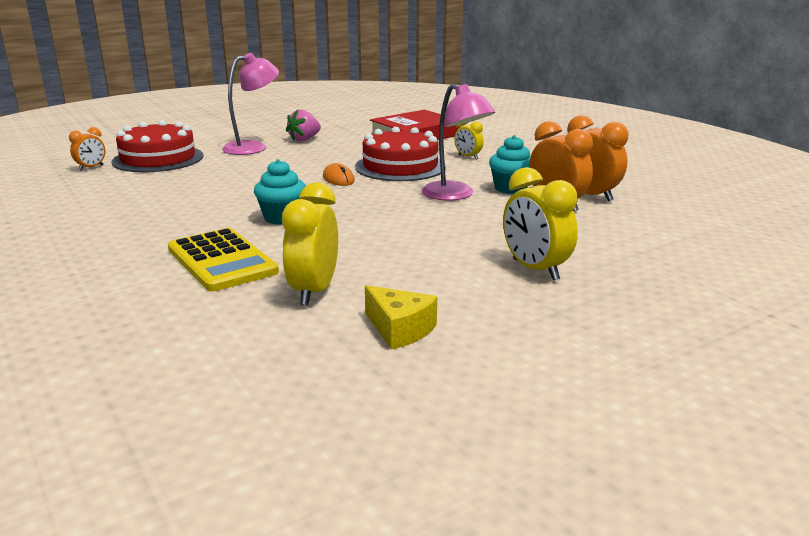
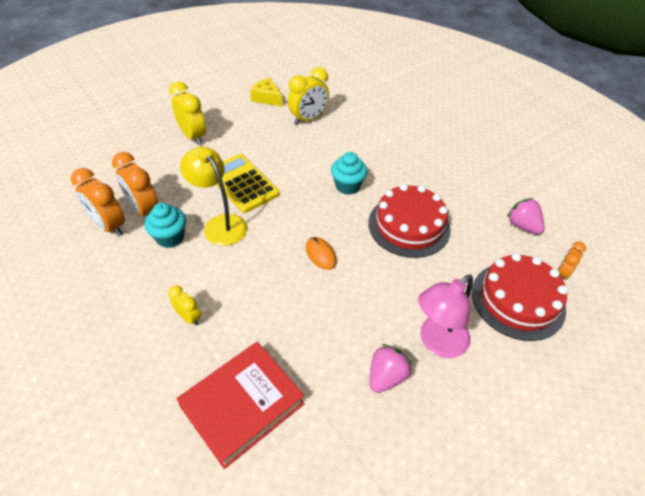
camera: 175 degrees right, 25 degrees up
(85, 190) = (522, 226): none -> pink strawberry
(221, 261) = (365, 141): yellow calculator -> yellow calculator (242, 183)
(314, 291) = (308, 119): yellow clock -> yellow clock turned 45 degrees clockwise
(400, 167) = (264, 286): red cake -> red cake (409, 226)
(455, 195) = (220, 224): pink lamp -> yellow lamp

